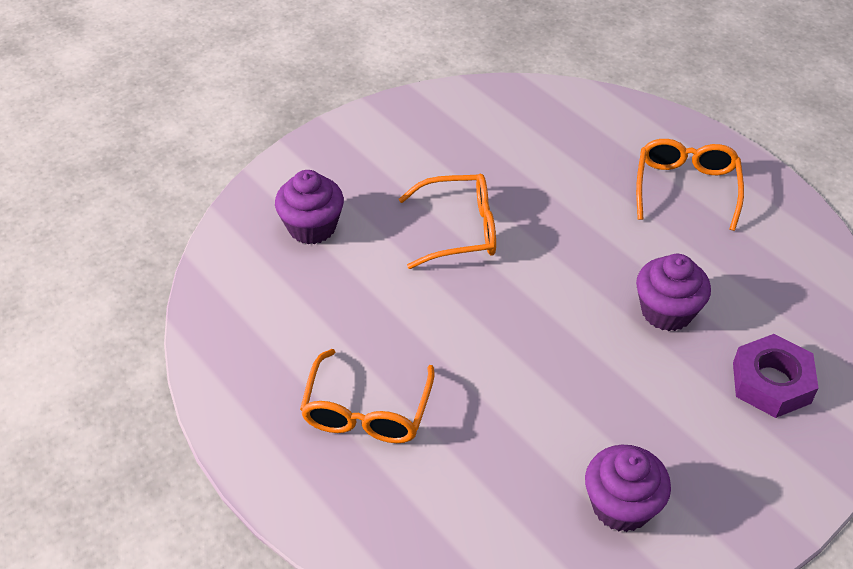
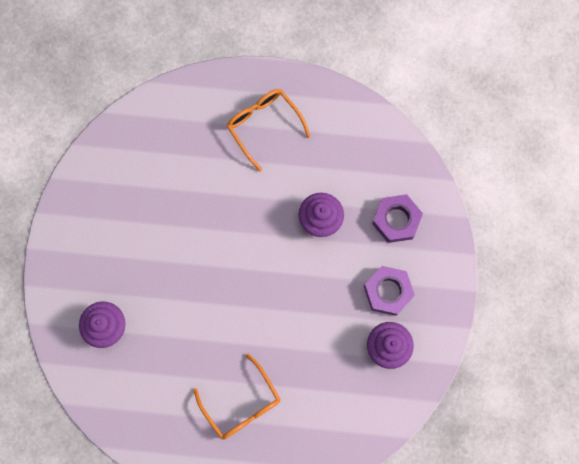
camera: 45 degrees left, 30 degrees up
(460, 230) = (181, 259): orange glasses -> none
(684, 447) = (388, 291): none -> purple nut

